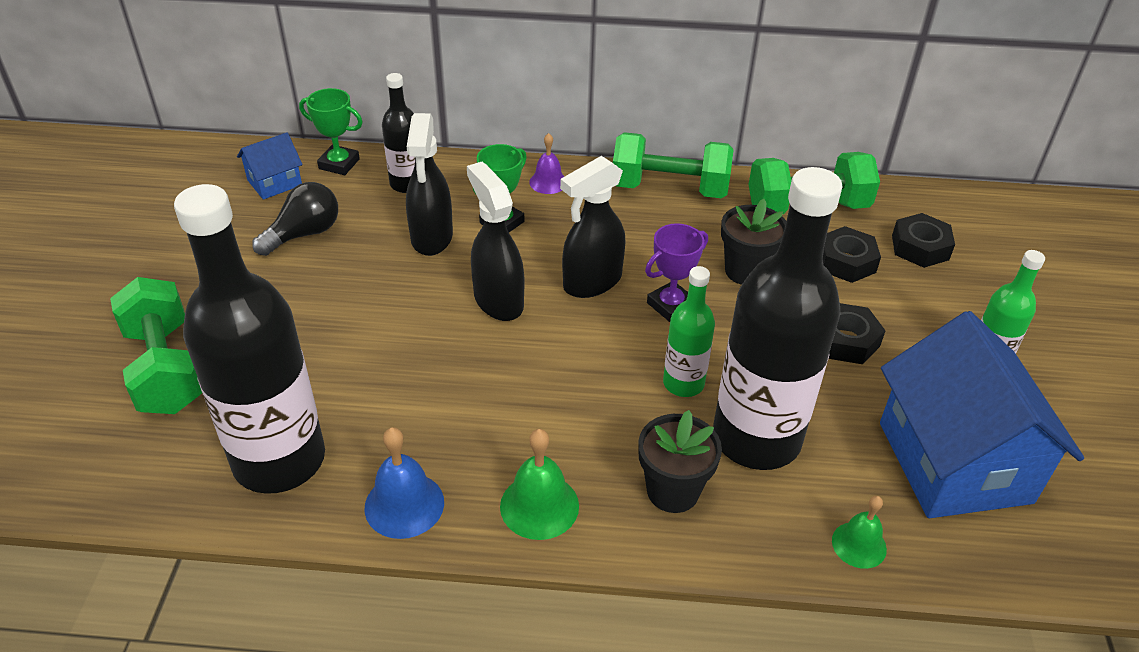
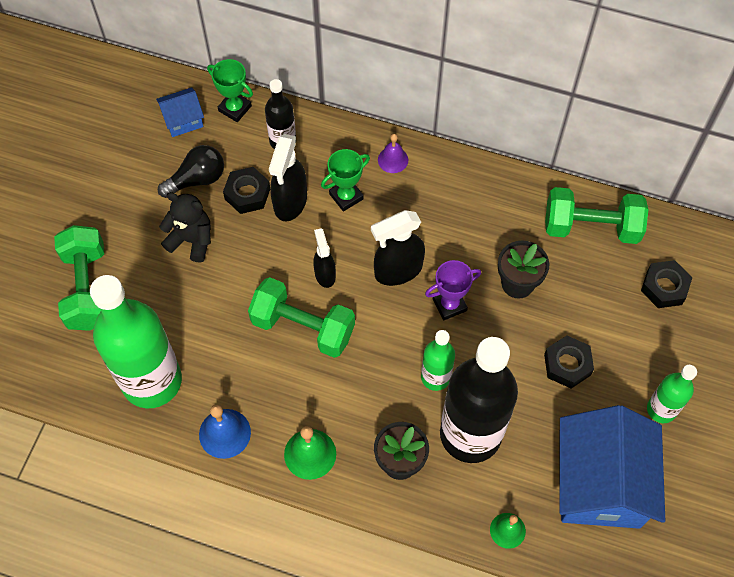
camera: 15 degrees right, 20 degrees up
(279, 460) = (152, 381): black bottle -> green bottle
(308, 294) = (191, 240): none -> black teddy bear
(498, 300) = (325, 274): black spray bottle -> black spray bottle, size x0.61
(669, 189) = (487, 185): green dumbbell -> green dumbbell (303, 327)
(846, 261) = (599, 290): black nut -> black nut (247, 194)

